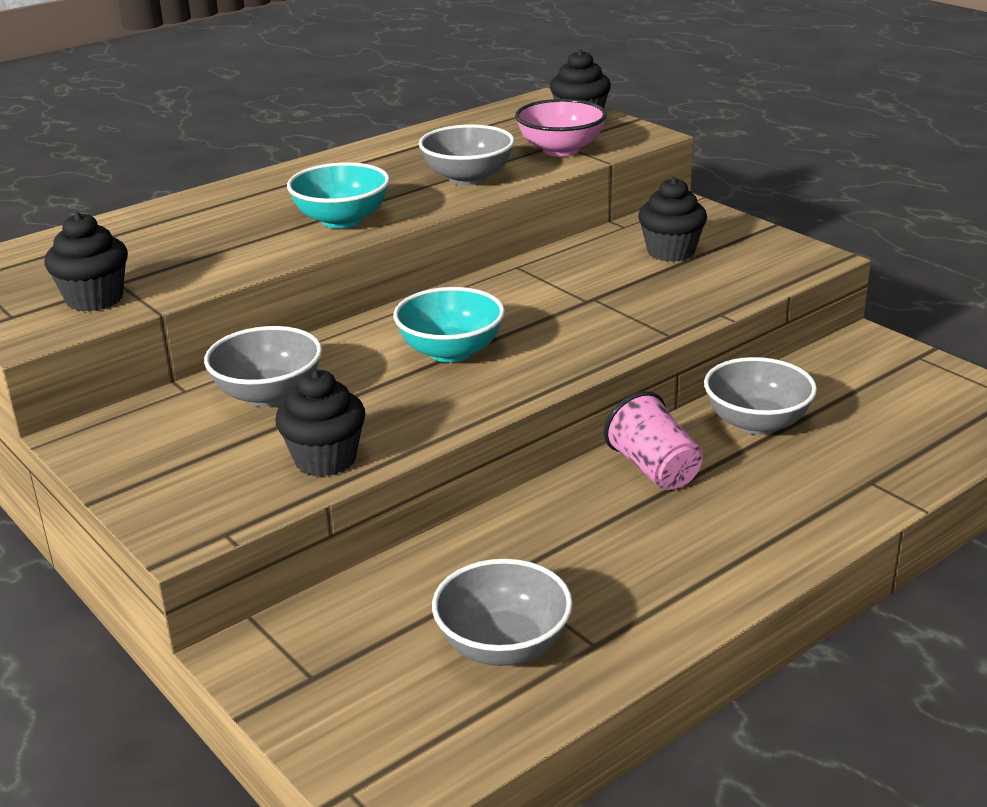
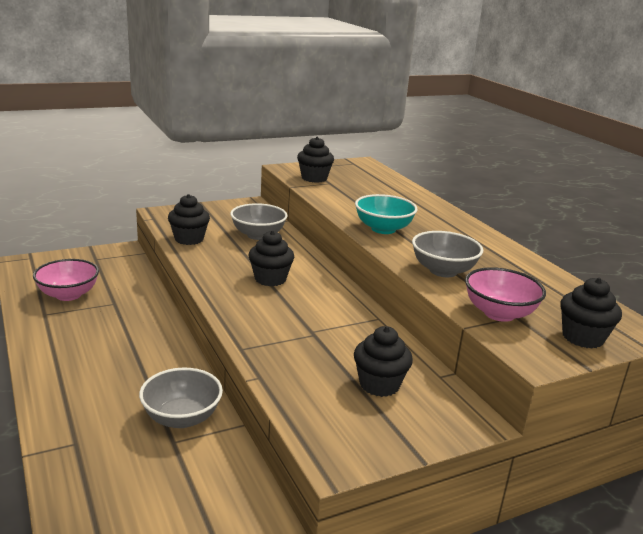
camera: 100 degrees right, 5 degrees down
(451, 352) = (270, 279): turquoise bowl -> black cupcake
(503, 646) = (68, 295): grey bowl -> pink bowl
(654, 469) = (162, 364): pink cup -> none

